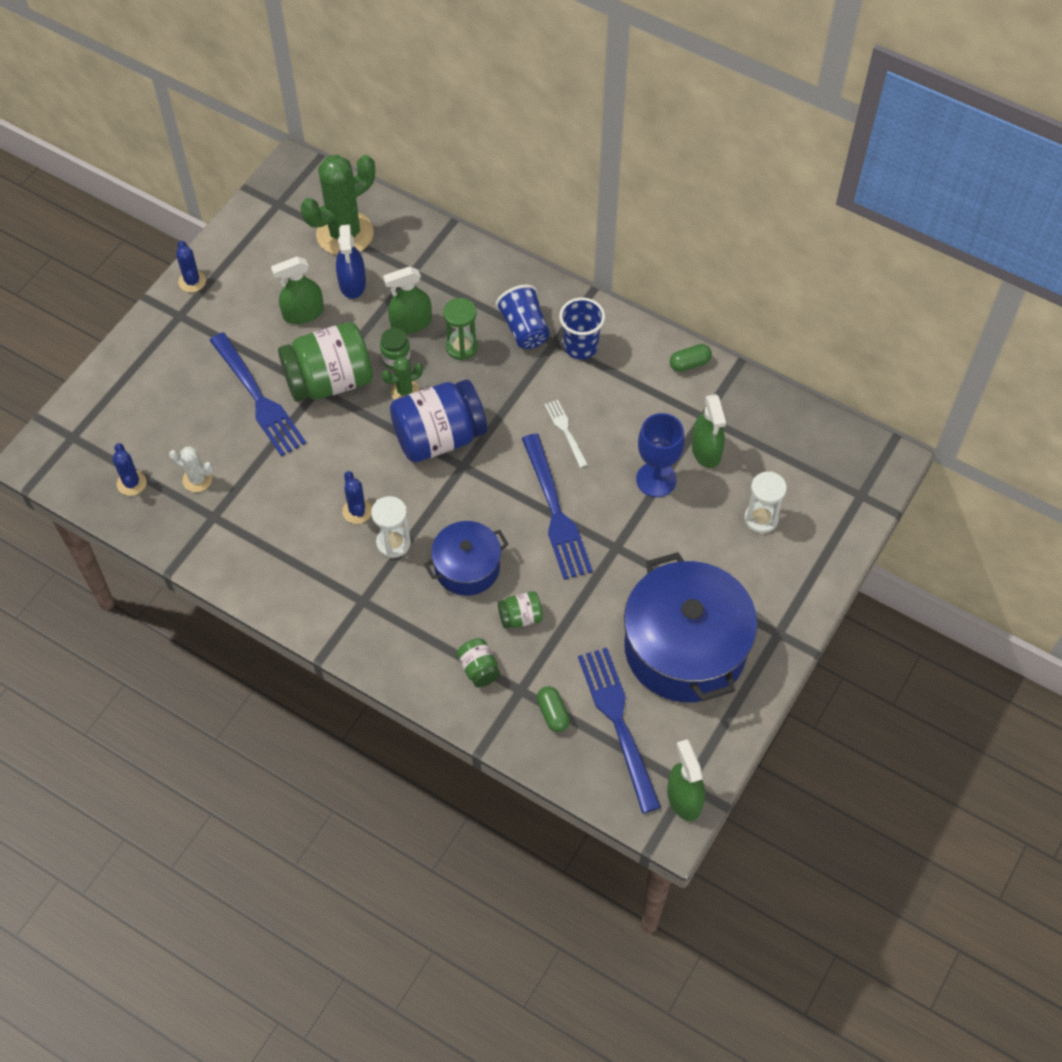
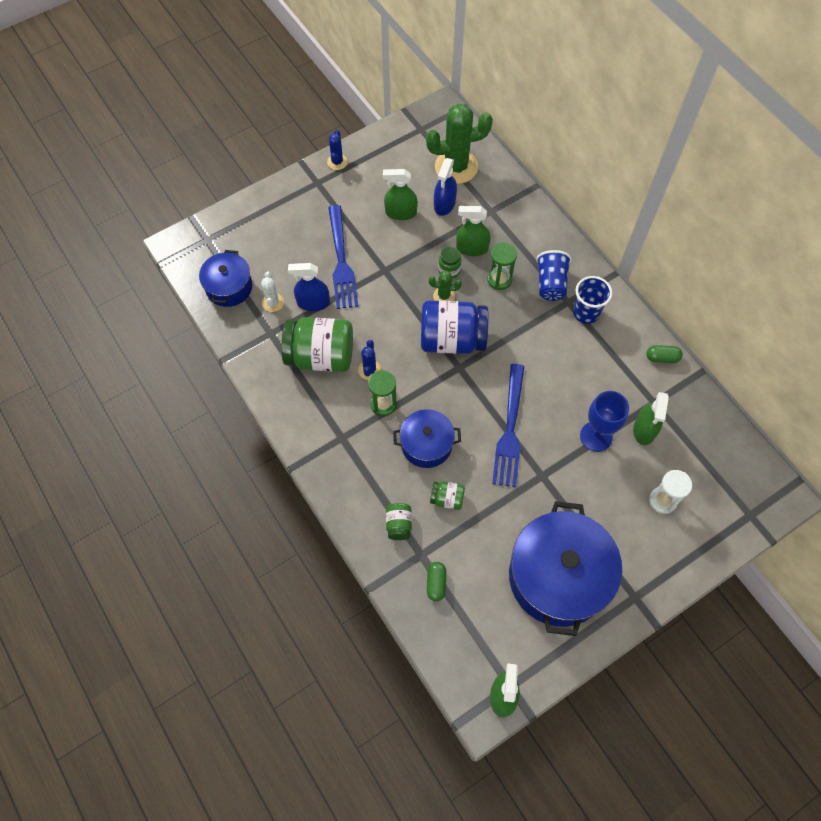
camera: 25 degrees right, 5 degrees up
(131, 483) = (229, 287): blue cactus -> blue pot
(197, 479) = (273, 302): white cactus -> white cactus turned 45 degrees clockwise
(248, 460) = (313, 303): none -> blue spray bottle
(329, 381) = (395, 268): green jar -> green jar (321, 356)
(393, 543) = (383, 404): white hourglass -> green hourglass
(565, 431) = (545, 372): white fork -> none
(618, 723) = (481, 613): blue fork -> none

